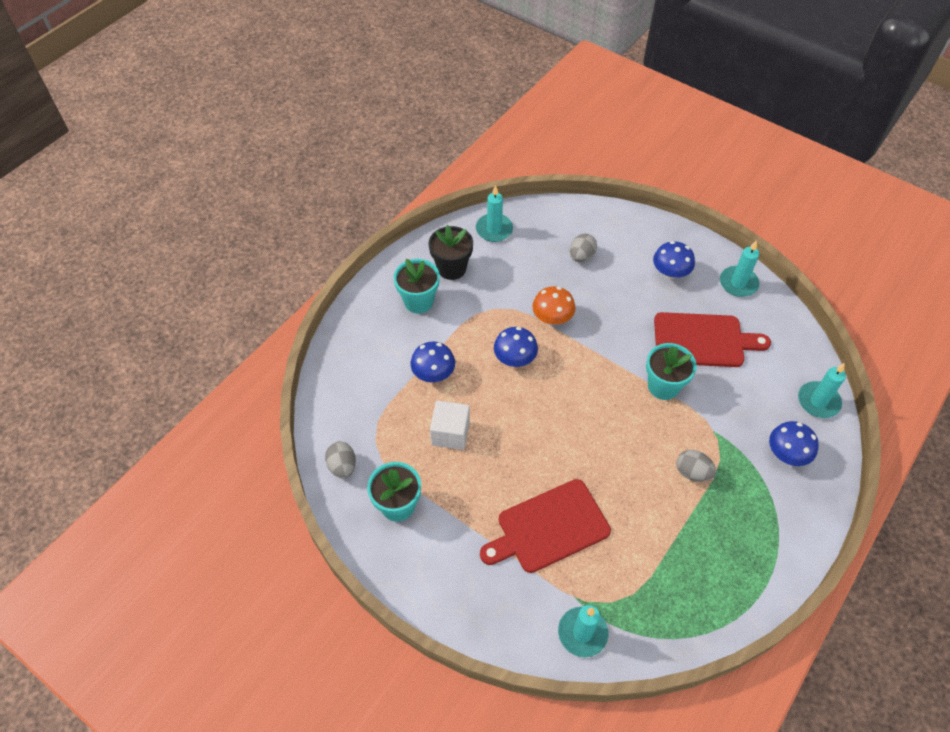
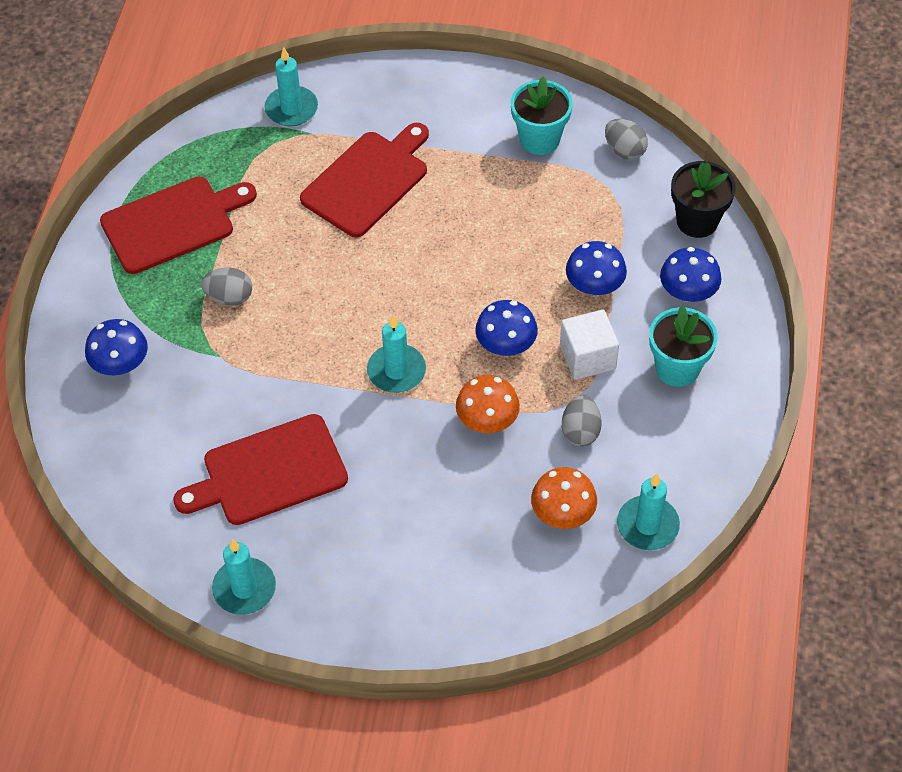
camera: 155 degrees right, 0 degrees up
(450, 433) = (530, 228): white cube -> white cube (587, 357)
(451, 268) = (666, 435): black flower pot -> black flower pot (697, 221)
(537, 252) = (563, 513): none -> orange mushroom
(581, 256) = (494, 535): grey egg -> grey egg (580, 431)
(663, 386) = (300, 386): turquoise flower pot -> none
(670, 272) = (352, 564): blue mushroom -> blue mushroom (688, 292)
(719, 558) = (173, 223): none -> red cutting board
(818, 401) = (92, 448): turquoise candle -> turquoise candle (396, 371)

